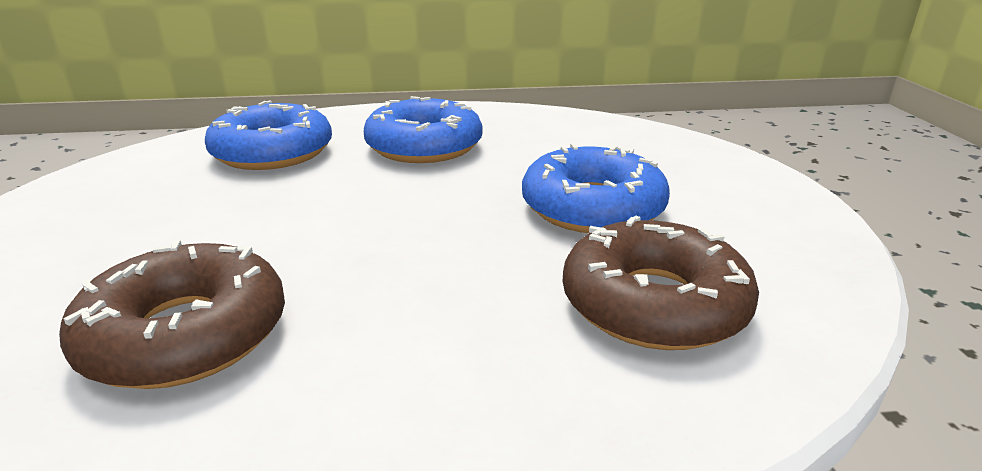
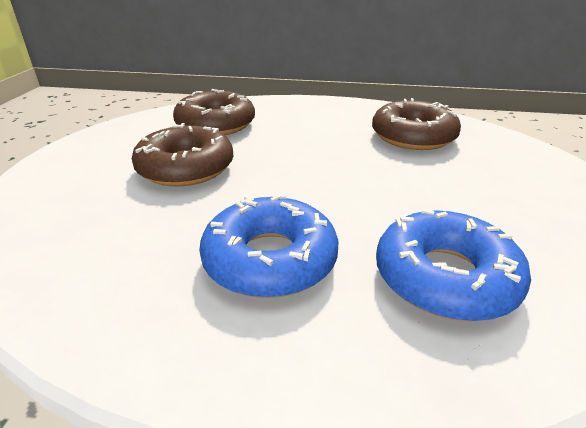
camera: 165 degrees left, 5 degrees up
(592, 207) = (185, 167): blue donut -> brown donut

